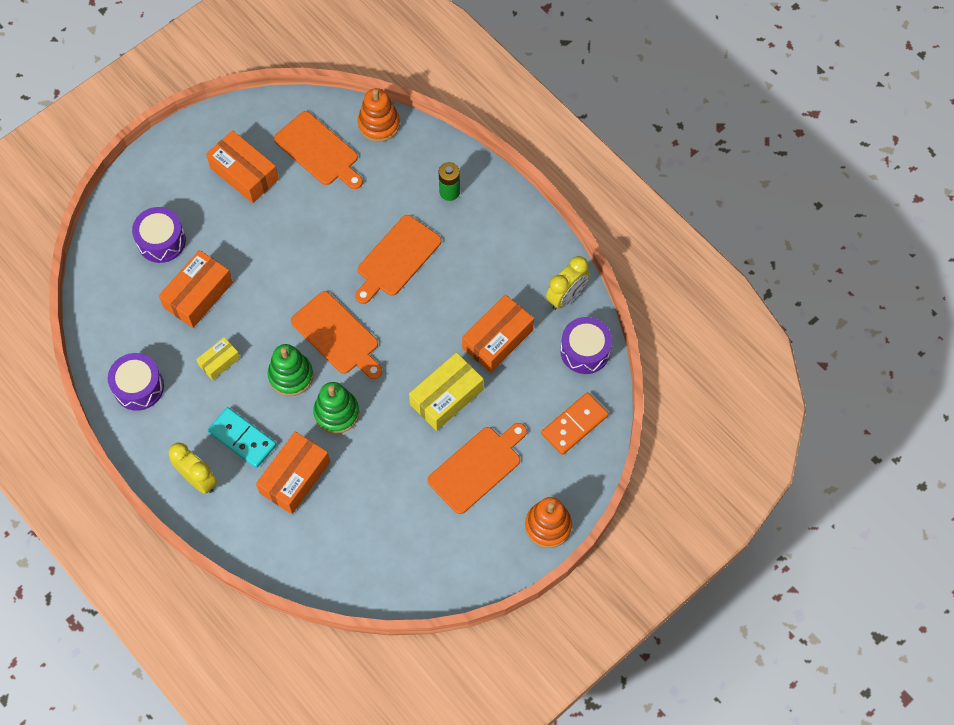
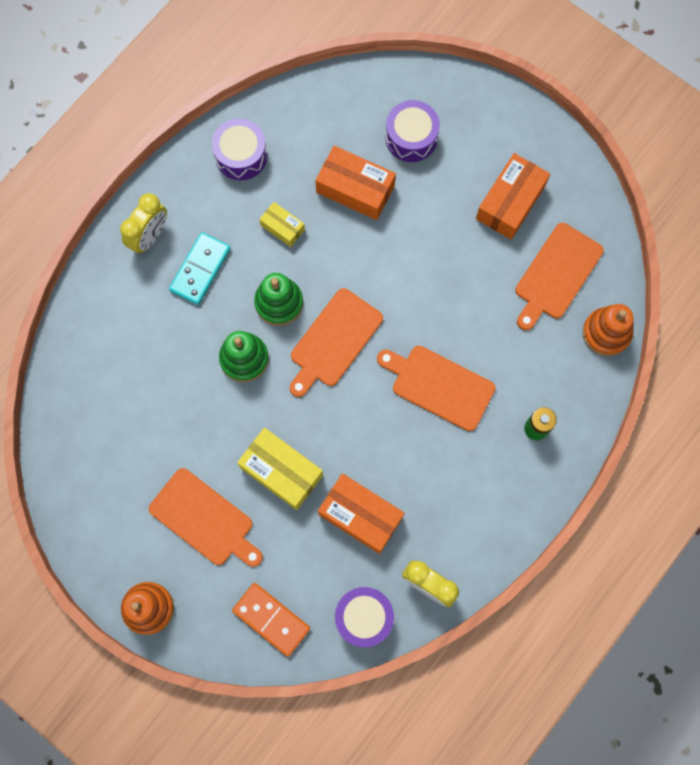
camera: 80 degrees right, 10 degrees up
(295, 477) = (165, 331): orange box -> none

